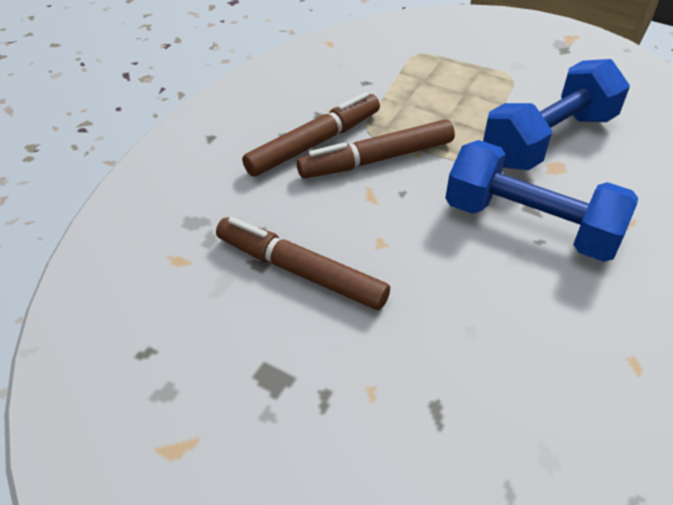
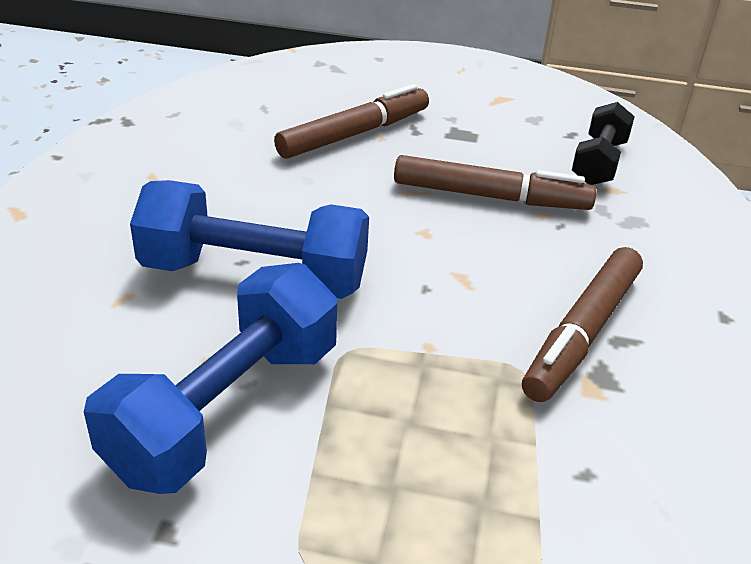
camera: 160 degrees right, 10 degrees down
(158, 298) = (598, 162): none -> black dumbbell
(377, 159) = (481, 325): brown marker -> brown marker (354, 134)

